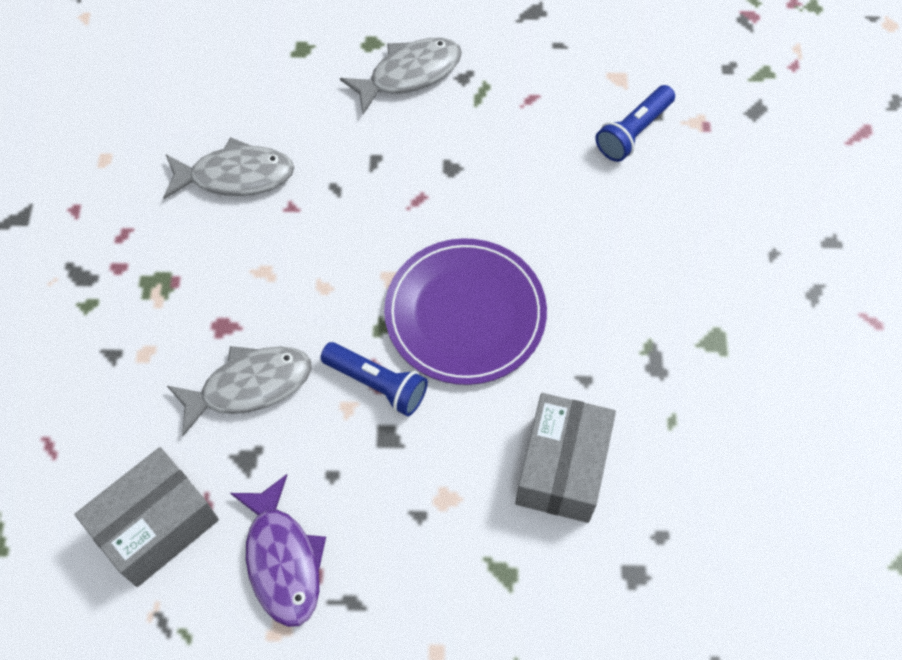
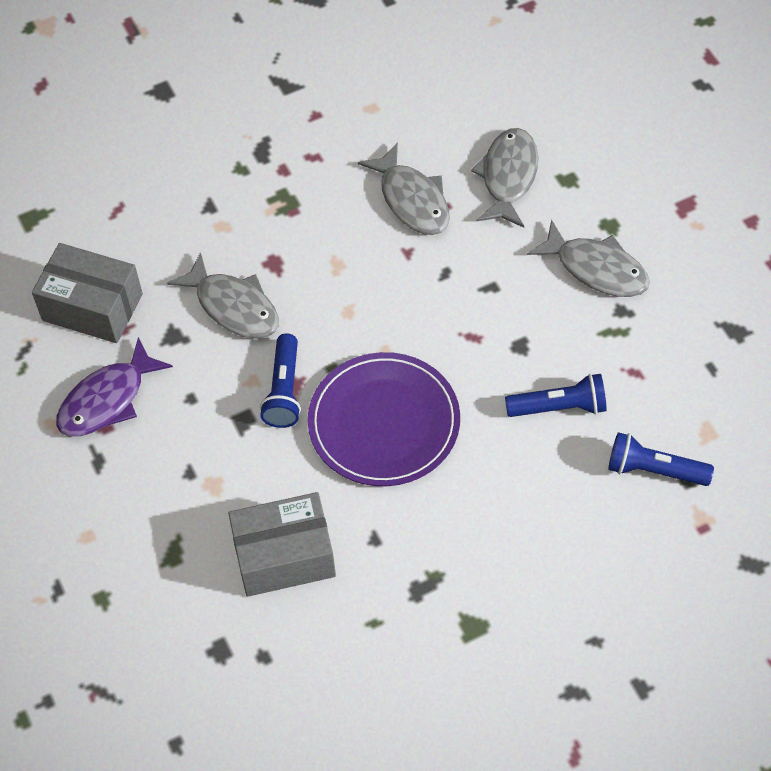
camera: 65 degrees right, 5 degrees down
(266, 90) = (508, 176): none -> grey fish
(532, 169) = (559, 407): none -> blue flashlight

